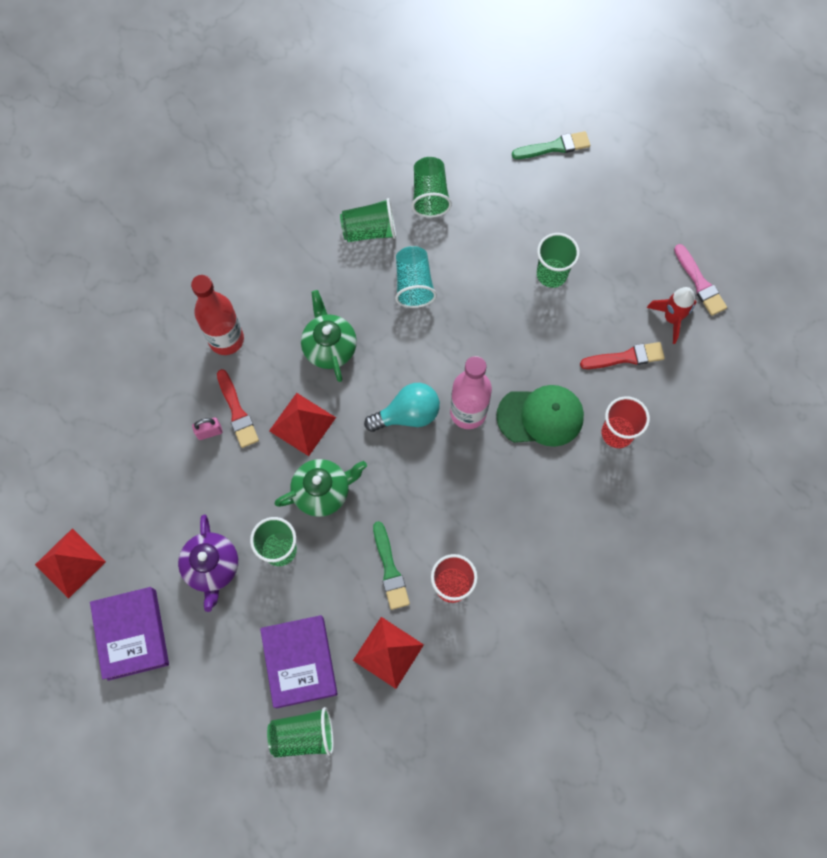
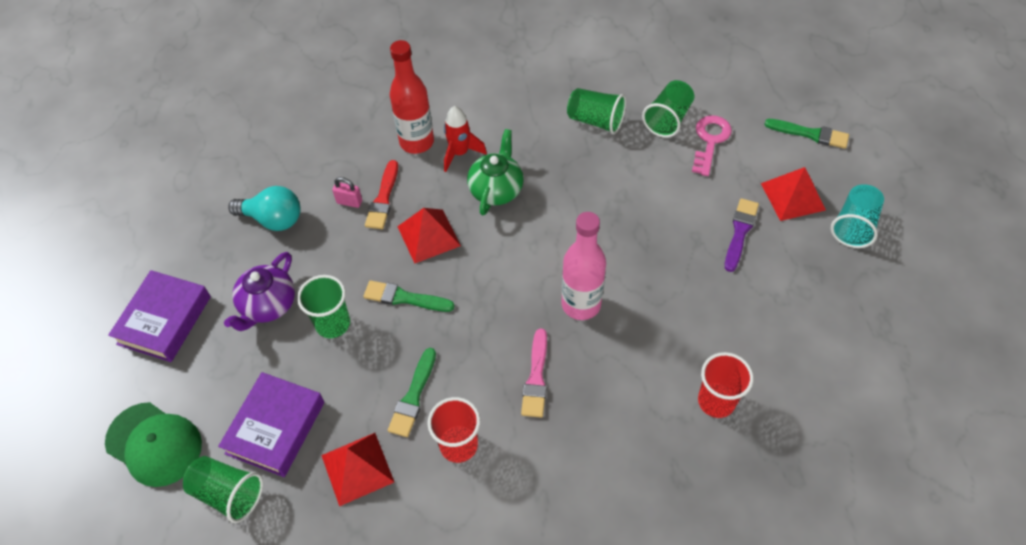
camera: 35 degrees right, 15 degrees down
(70, 563) = (166, 238): red pyramid -> red pyramid (793, 196)
(322, 491) = (404, 298): green teapot -> green brush
(407, 414) = (524, 277): turquoise light bulb -> turquoise light bulb (273, 219)
(413, 284) = (605, 178): turquoise cup -> turquoise cup (854, 226)
(478, 198) = (710, 141): none -> pink key
(540, 416) = (648, 345): green cap -> green cap (154, 444)
(551, 274) = (740, 232): green cup -> purple brush
(626, 357) = (769, 338): red brush -> none
(671, 318) = (840, 329): red rocket -> red rocket (460, 153)
(700, 283) = (890, 313): pink brush -> pink brush (536, 378)

